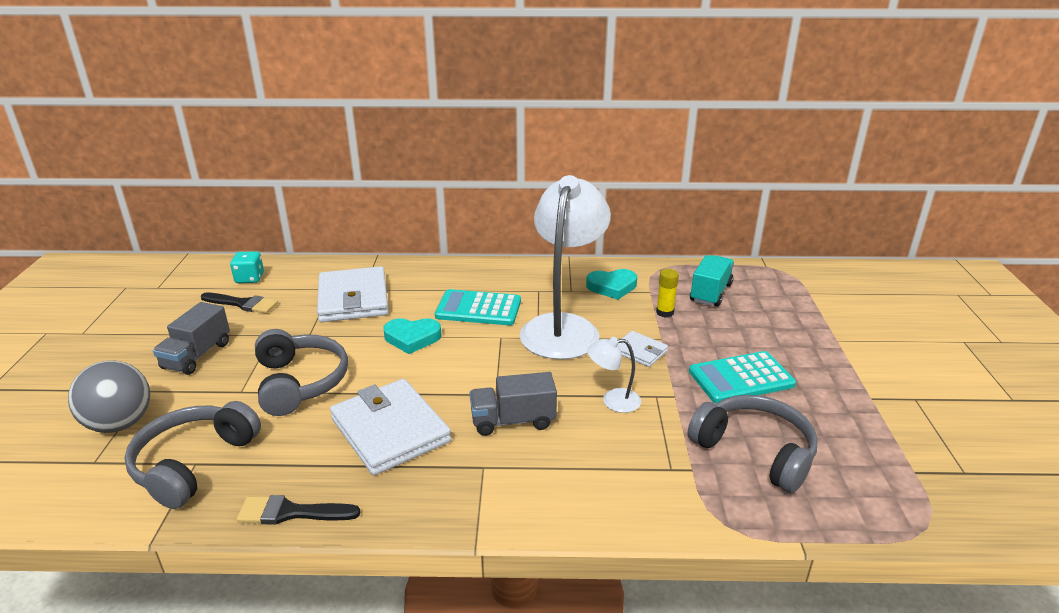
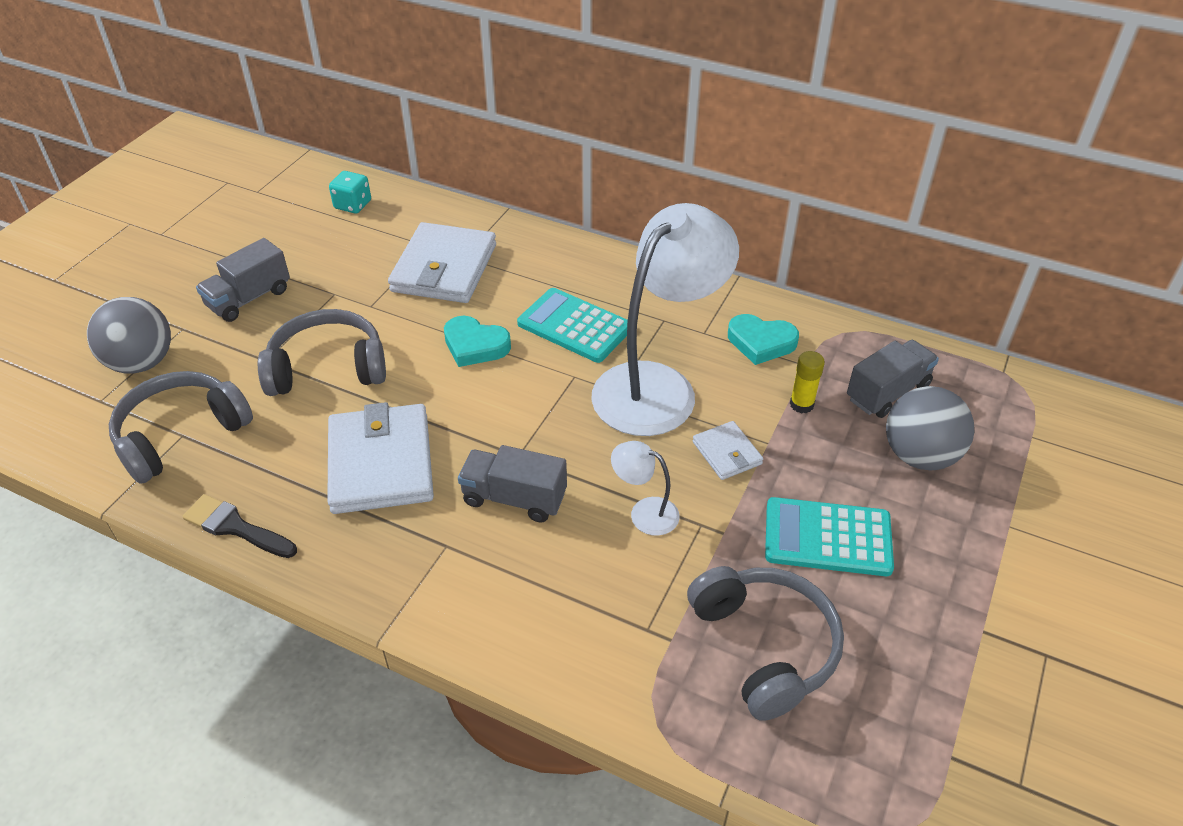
camera: 25 degrees right, 15 degrees up
(243, 304) = (327, 240): black brush -> none
(300, 382) = (327, 368): grey headphones -> grey headphones turned 105 degrees counterclockwise
(710, 293) = (887, 392): turquoise truck -> grey truck
(756, 319) = (919, 455): none -> grey ball

